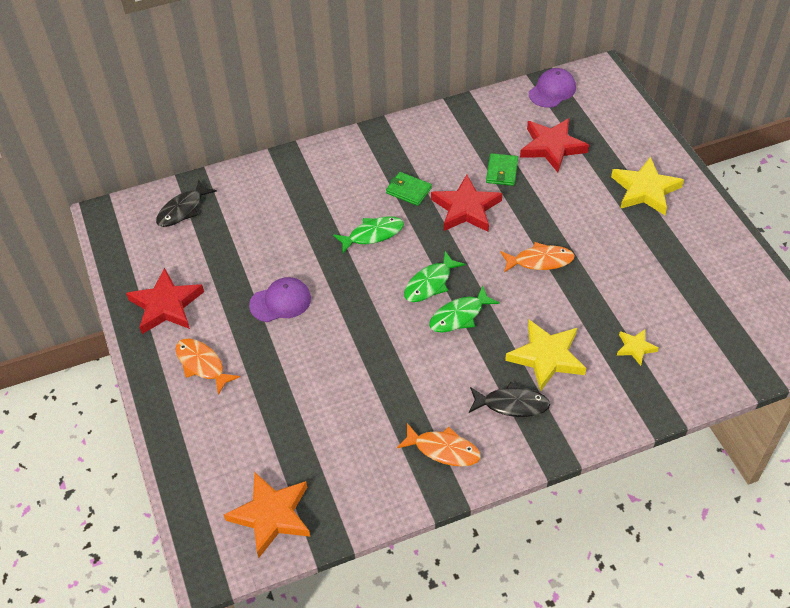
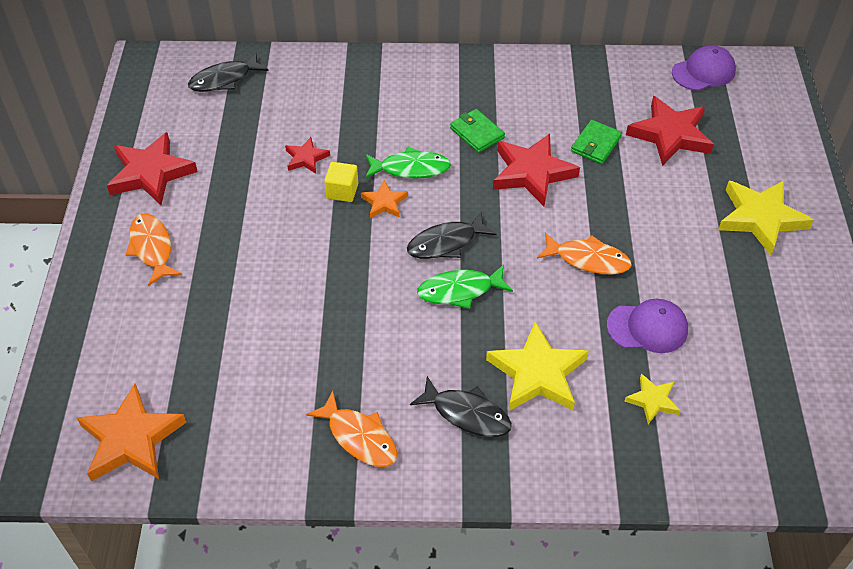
camera: 20 degrees right, 0 degrees up
(280, 302) = (271, 208): purple cap -> purple cap (647, 328)
(286, 252) = (306, 158): none -> red star
(329, 269) = (342, 191): none -> yellow cube
(367, 268) = (384, 202): none -> orange star
(430, 283) = (446, 243): green fish -> black fish

